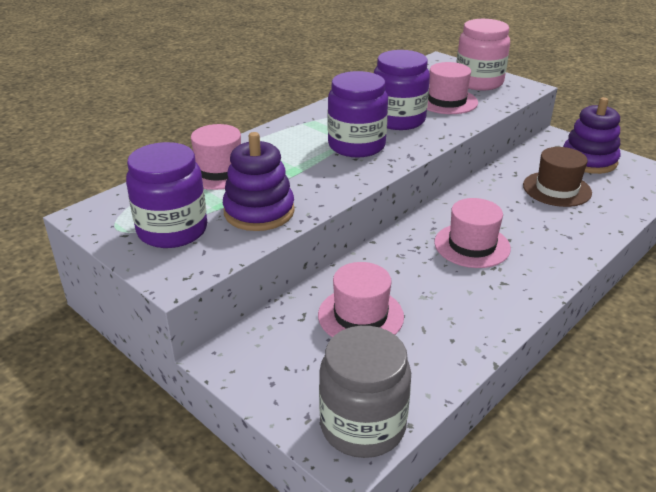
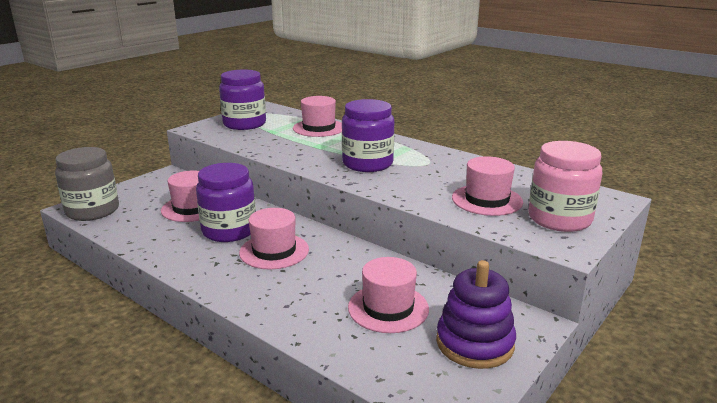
camera: 85 degrees right, 10 degrees down
(259, 212) = (263, 141): purple stacking toy -> none
(398, 120) = (427, 178): purple jar -> purple jar (229, 230)
(557, 189) = (388, 308): brown hat -> pink hat

